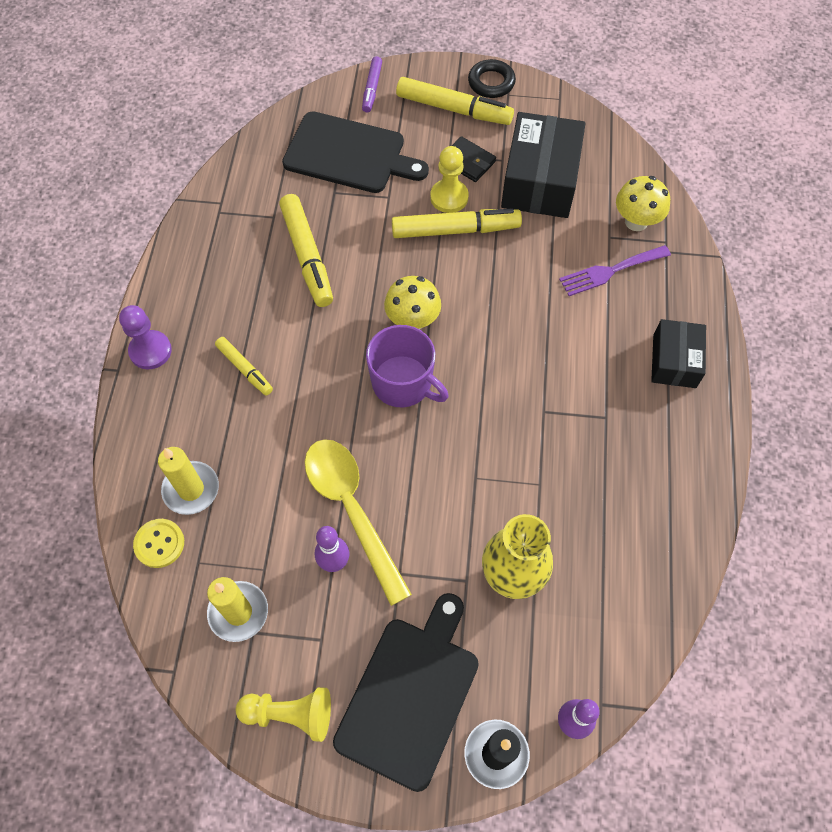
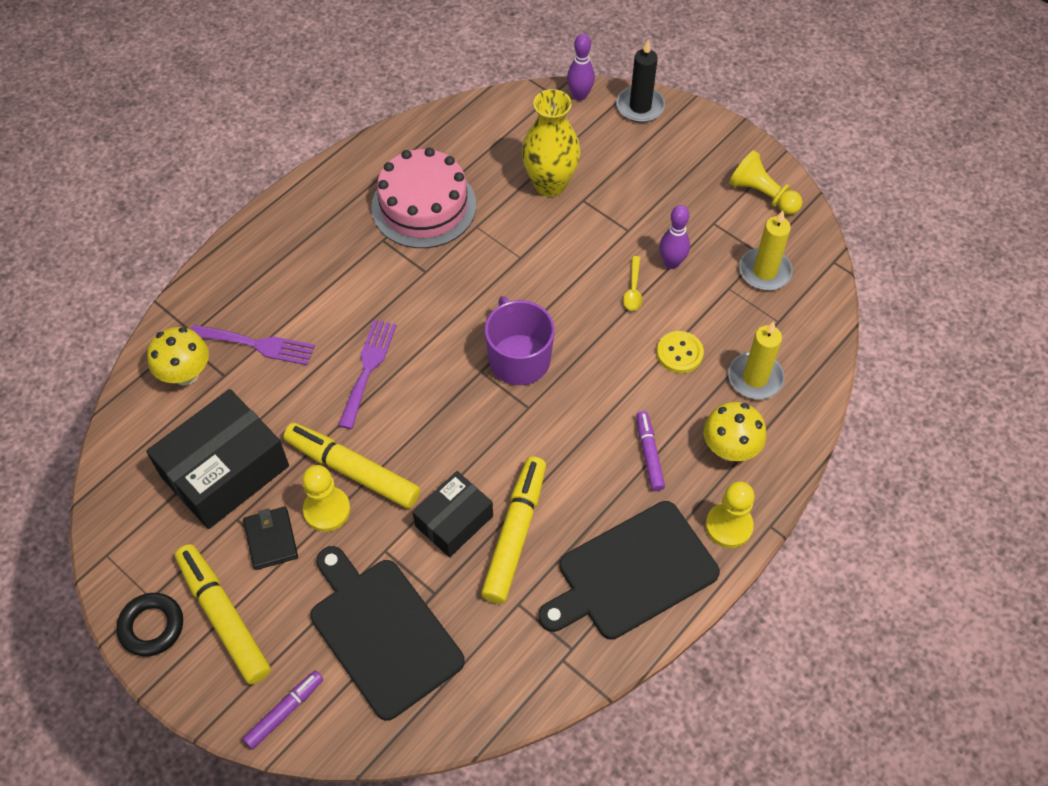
camera: 145 degrees left, 5 degrees down
(150, 351) = (729, 526): purple pawn -> yellow pawn
(159, 544) = (803, 351): yellow button -> yellow button (679, 353)
(244, 369) = (649, 454): yellow marker -> purple marker
(351, 510) = (633, 289): yellow spoon -> yellow spoon, size x0.41
(410, 695) = (673, 161): black cutting board -> black cutting board (632, 573)
(412, 320) = (467, 407): yellow mushroom -> yellow mushroom (729, 449)
(512, 304) = (368, 368): none -> purple fork
(603, 474) = (424, 206): none -> pink cake
(674, 361) = (288, 246): black box -> black box (454, 521)

